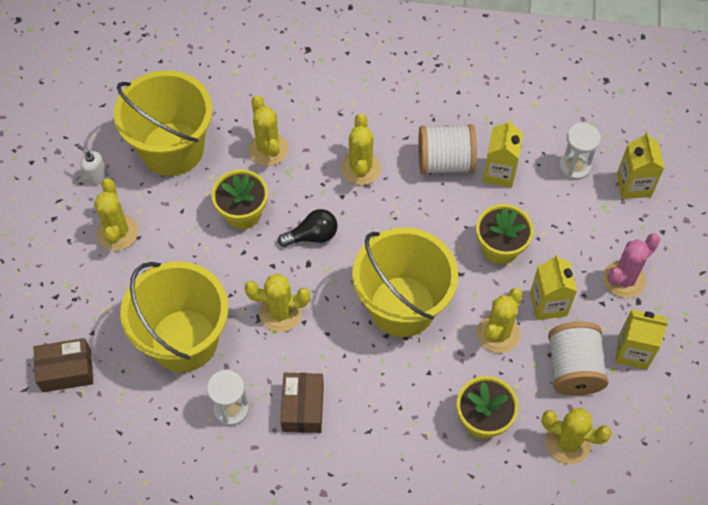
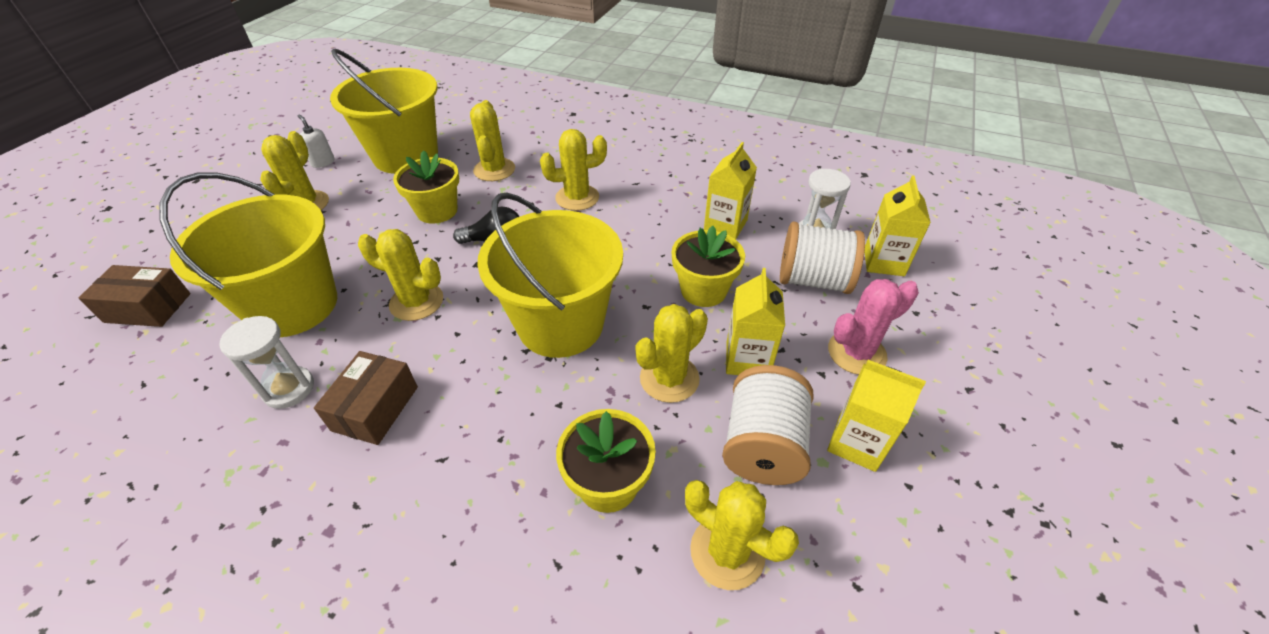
camera: 15 degrees right, 15 degrees down
(360, 168) = (577, 198): yellow cactus -> yellow cactus turned 60 degrees clockwise
(445, 162) = (668, 207): white spool -> white spool (813, 280)

